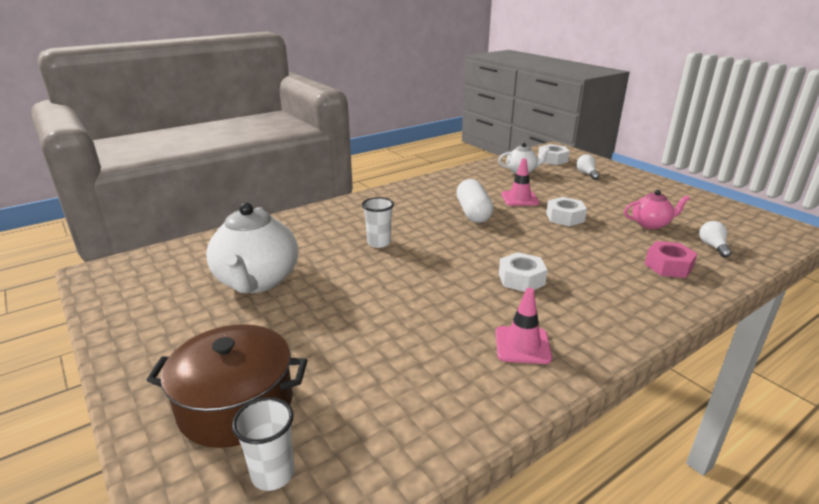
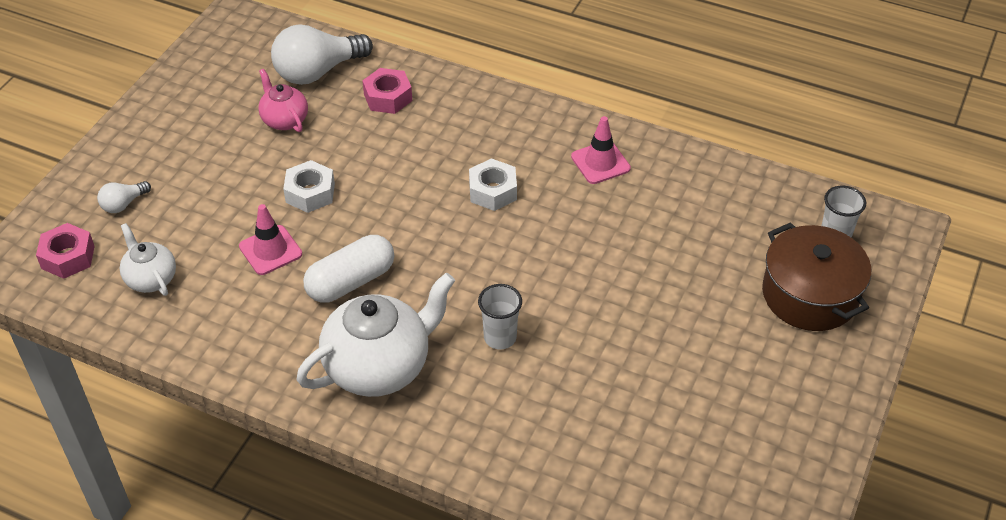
camera: 120 degrees left, 20 degrees up
(257, 281) = (663, 400): white teapot -> white teapot (379, 367)
(552, 159) = (68, 257): white nut -> pink nut
(712, 246) = (318, 71): white light bulb -> white light bulb, size x2.08

